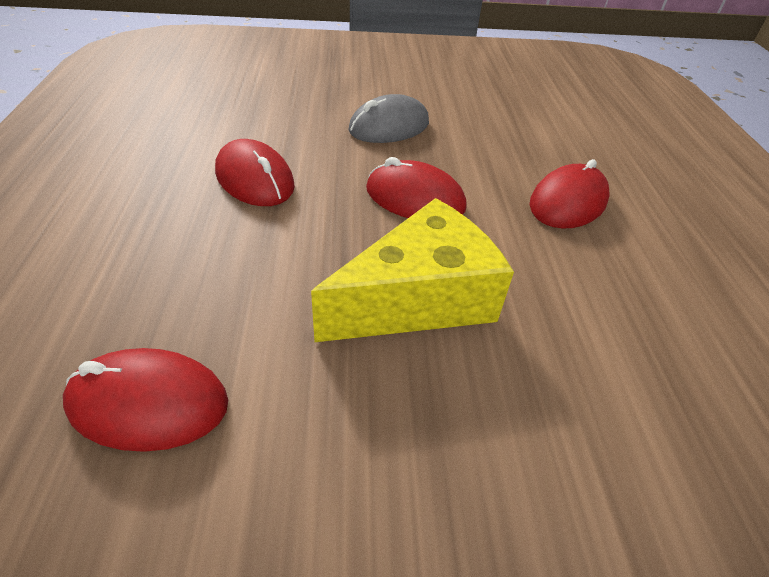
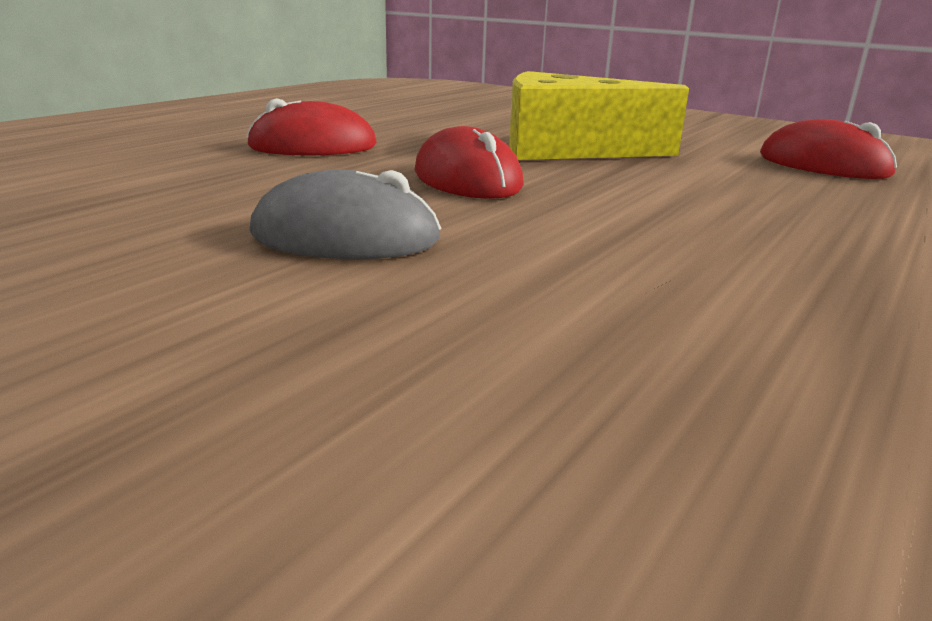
camera: 140 degrees left, 20 degrees down
(254, 179) = (672, 238): red mouse -> none

